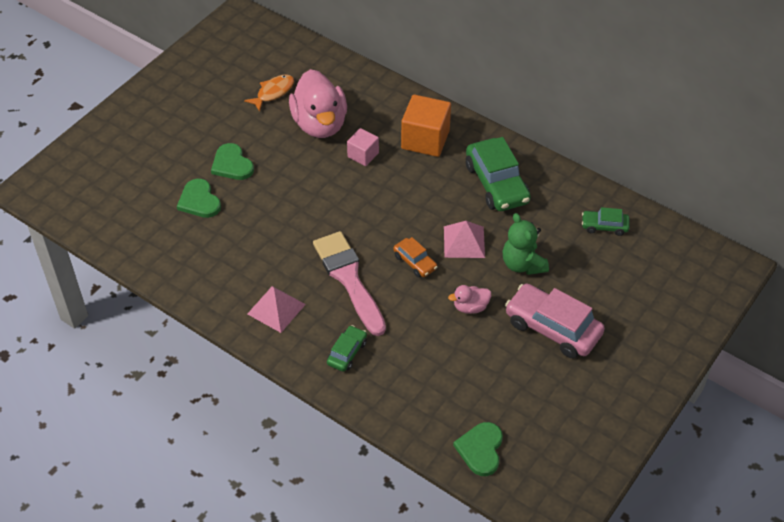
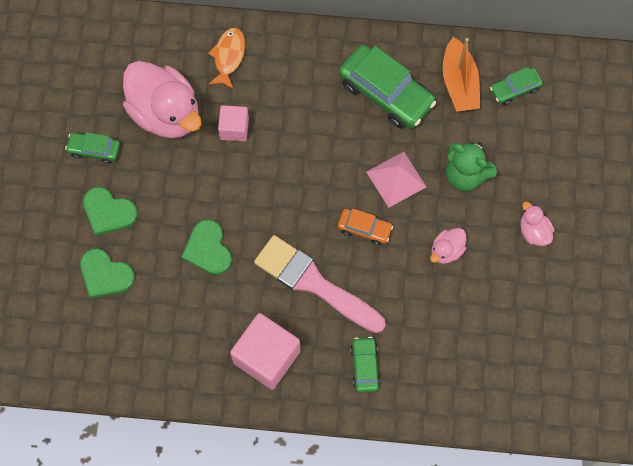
camera: 30 degrees left, 20 degrees up
(252, 123) = (94, 150): none -> green car
(273, 92) = (90, 98): orange fish -> orange fish (228, 57)
(276, 309) = (266, 357): pink pyramid -> pink cube
(425, 139) = (284, 76): orange cube -> none
(480, 449) = (546, 398): green heart -> green heart (208, 249)
(552, 328) = (533, 231): pink car -> pink duck
(560, 203) = (459, 83): none -> orange boat

